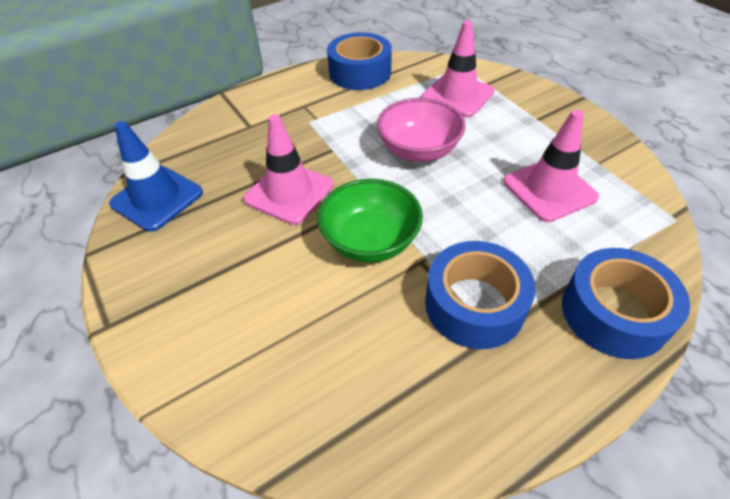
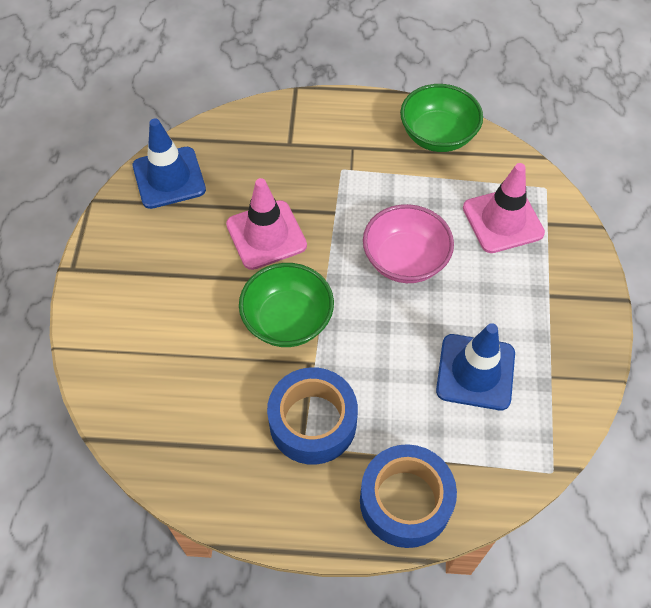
camera: 35 degrees right, 10 degrees up
(360, 72) = (437, 136): blue tape -> green bowl
(549, 189) = (475, 372): pink traffic cone -> blue traffic cone

